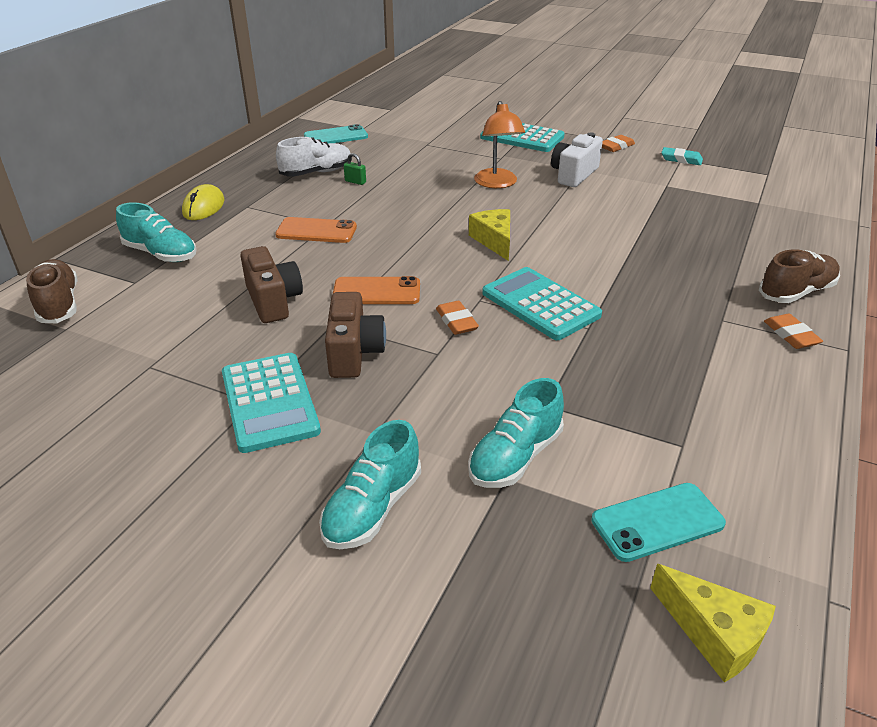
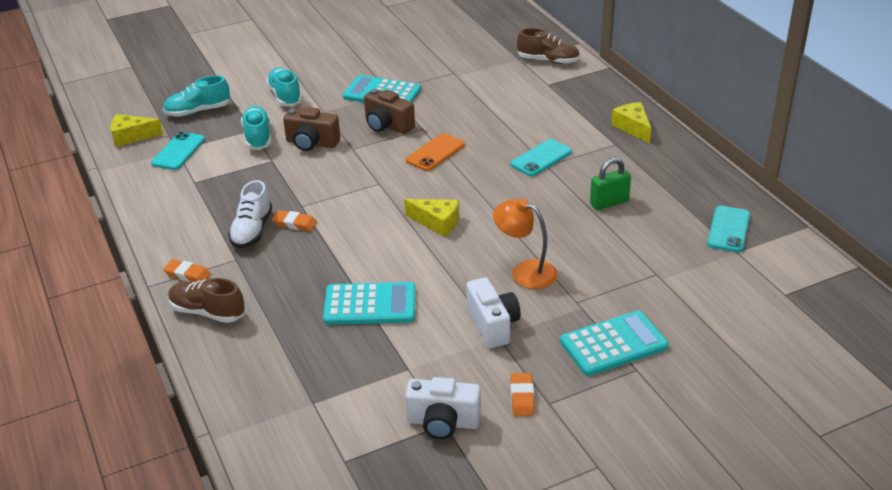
camera: 130 degrees right, 0 degrees up
(161, 254) = (575, 98): turquoise shoe -> turquoise shoe (198, 111)
(204, 207) = (632, 127): yellow mouse -> yellow cheese
(273, 301) = (470, 118): brown camera -> brown camera (311, 143)
(316, 173) = (648, 191): white shoe -> white shoe (252, 231)
(316, 231) = (541, 158): orange phone -> turquoise phone
(355, 182) = (609, 203): green padlock -> green padlock, size x1.83
(456, 321) = (370, 166): orange eraser -> orange eraser (295, 223)
(540, 304) = (344, 201): turquoise calculator -> turquoise calculator (370, 305)
(681, 159) = (443, 422): turquoise eraser -> white camera
(796, 292) = (207, 312): brown shoe -> brown shoe turned 105 degrees clockwise

